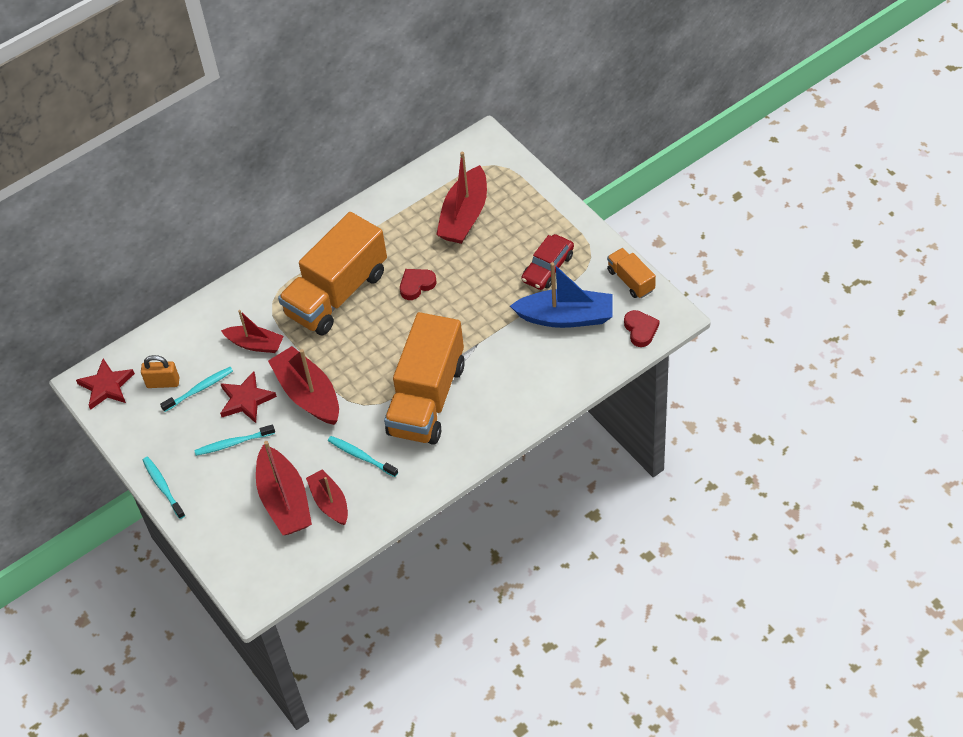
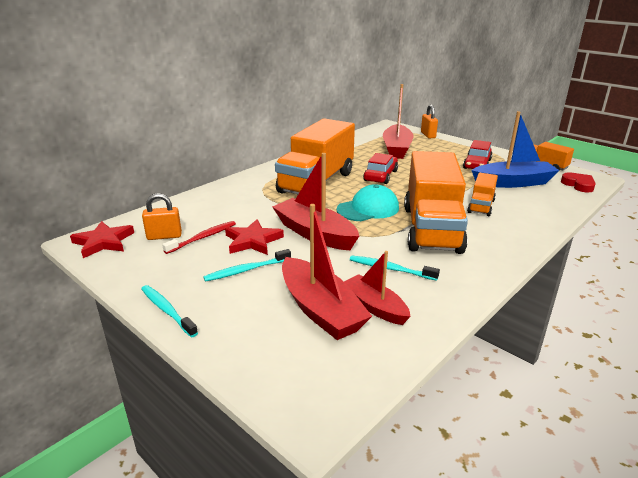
camera: 15 degrees left, 25 degrees down
(199, 389) = (202, 238): turquoise toothbrush -> red toothbrush
(255, 344) = (253, 210): red boat -> none
(376, 355) = (368, 209): none -> turquoise cap
(416, 285) = (380, 176): red heart -> red car
(500, 363) = (481, 206): none -> orange truck
(525, 177) = (428, 135): none -> orange padlock

